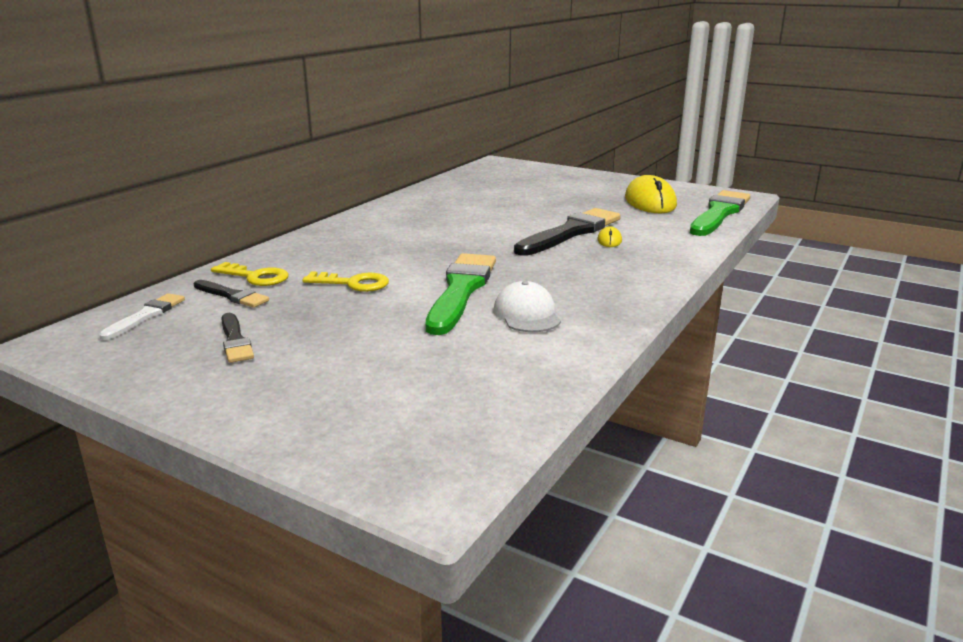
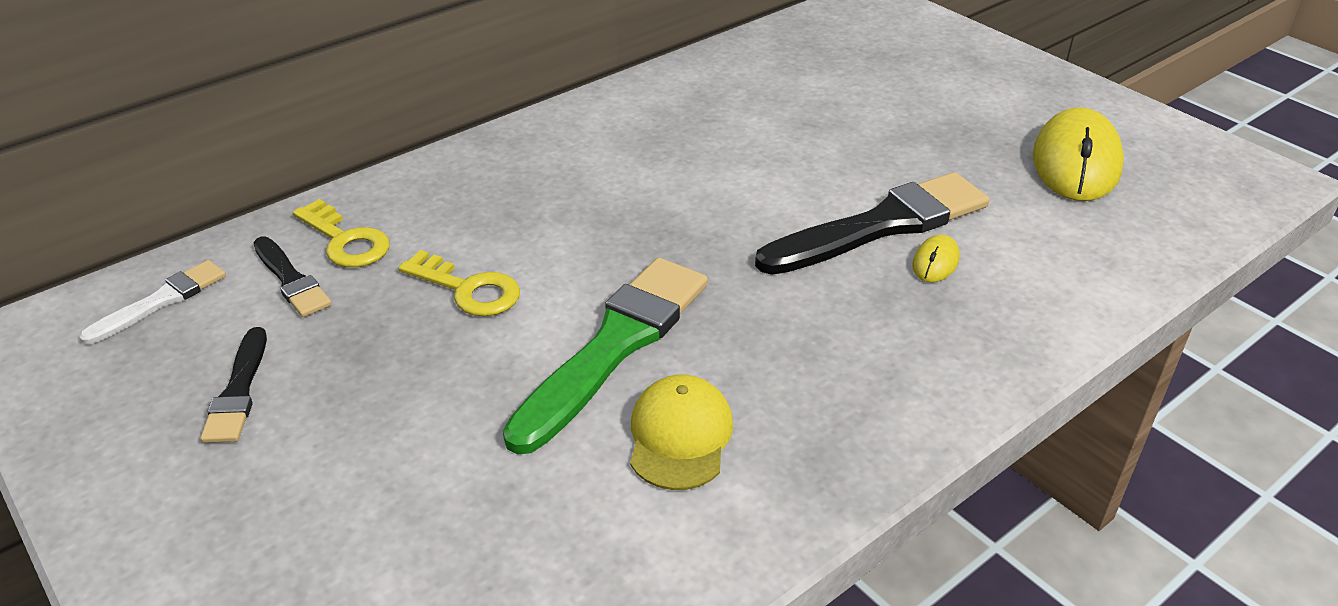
camera: 20 degrees right, 15 degrees up
(527, 314) = (680, 436): white cap -> yellow cap
(719, 213) = (1187, 222): green brush -> none

